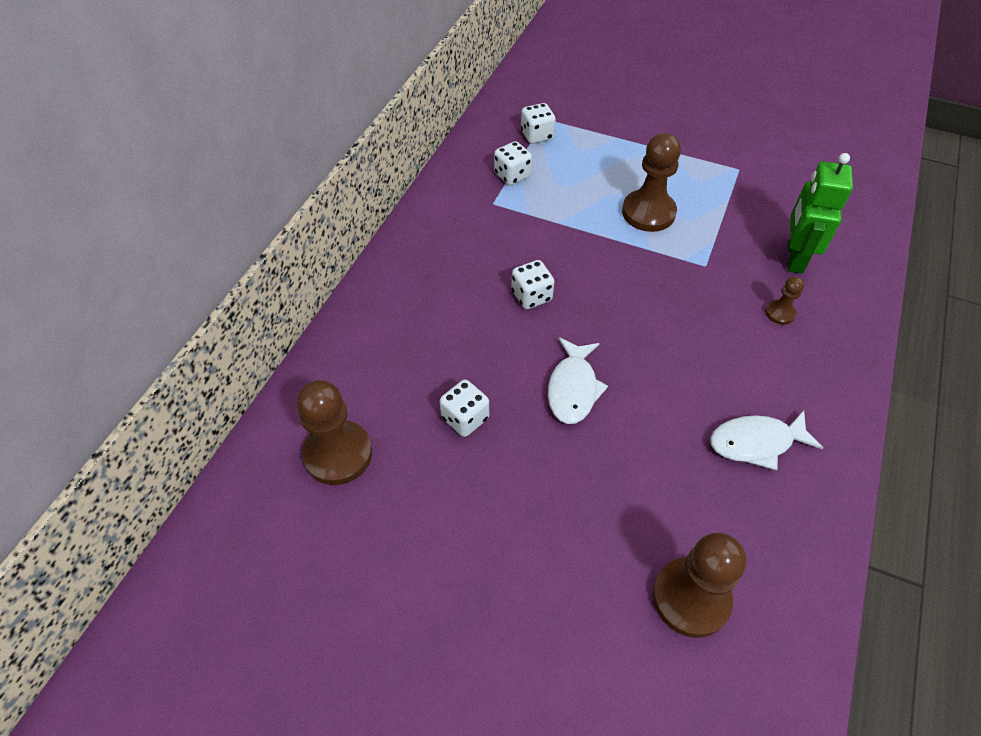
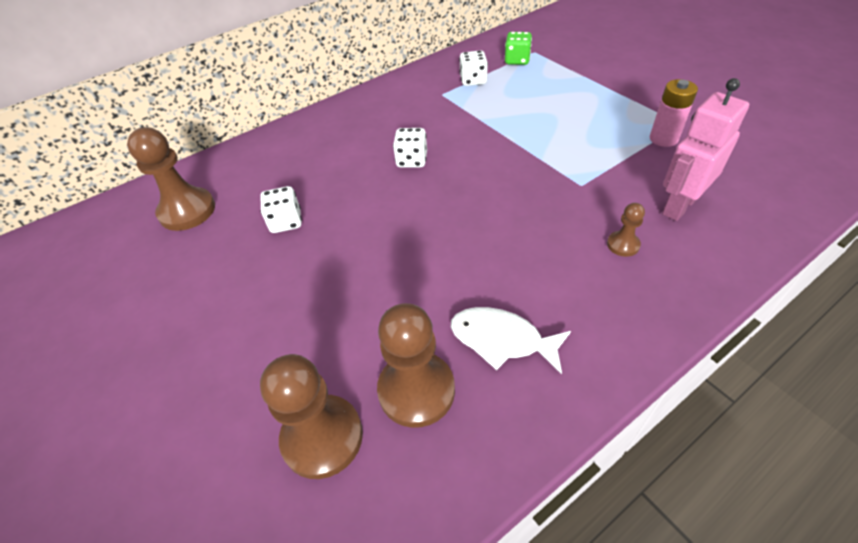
camera: 35 degrees right, 5 degrees down
(537, 135) = (517, 60): white dice -> green dice
(573, 388) = (382, 233): white fish -> none
(648, 212) = (563, 132): brown pawn -> brown pawn (416, 390)
(736, 191) = (663, 139): none -> pink battery
(794, 257) = (679, 206): green robot -> pink robot

